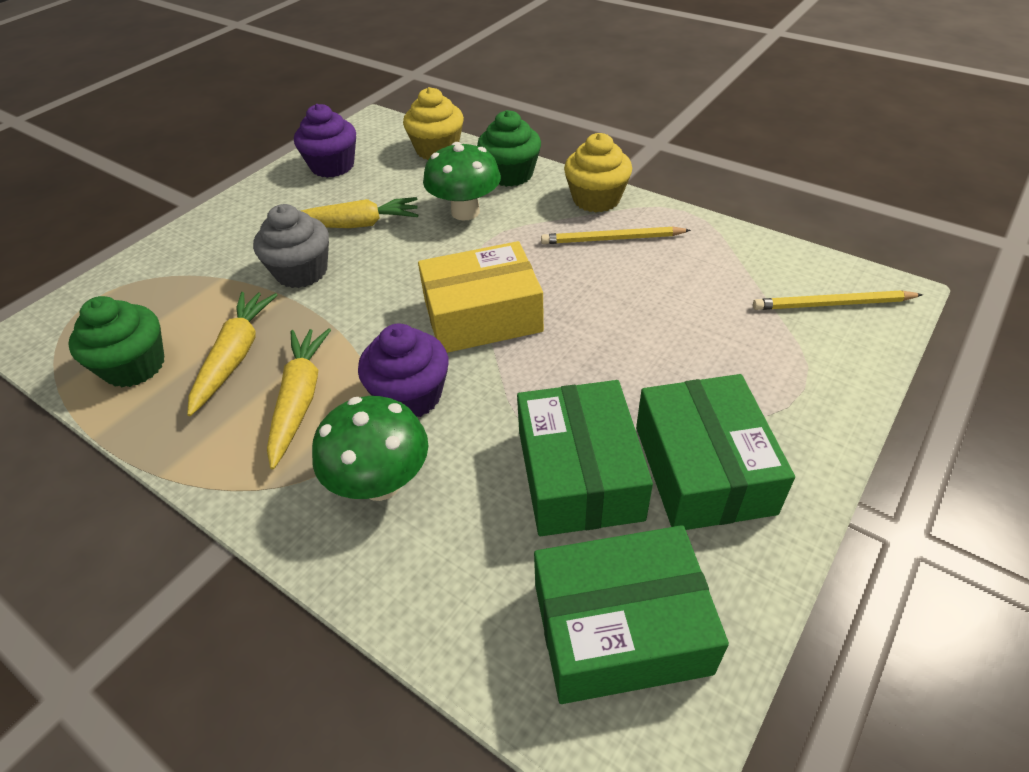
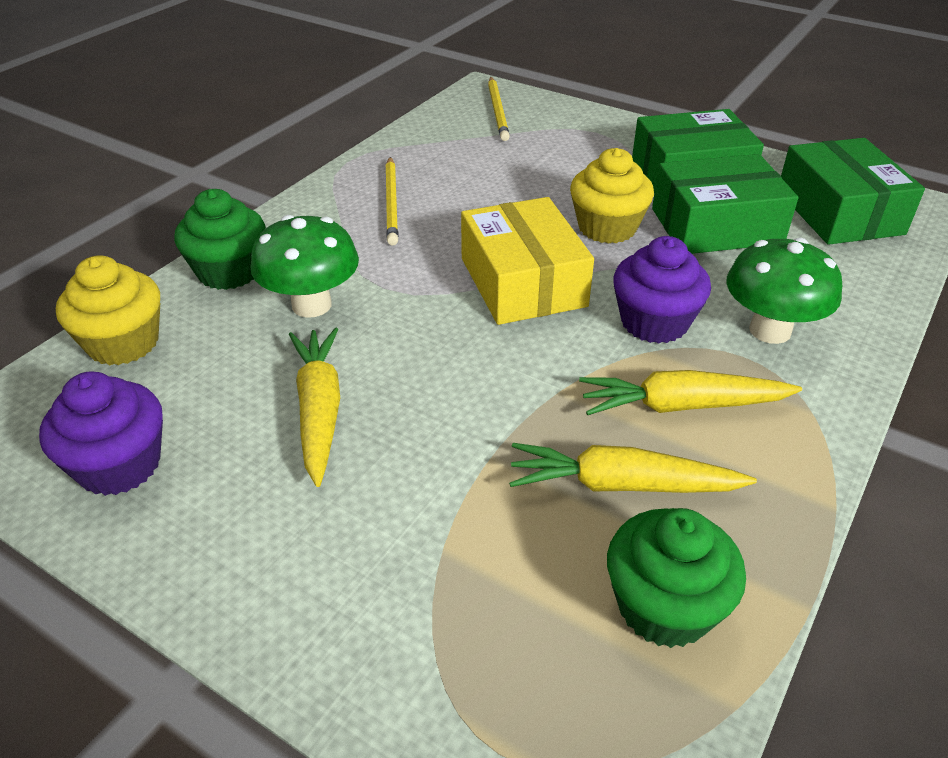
camera: 95 degrees left, 5 degrees down
(301, 272) = (433, 450): grey cupcake -> none
(596, 199) = (310, 210): yellow cupcake -> yellow cupcake (607, 227)

